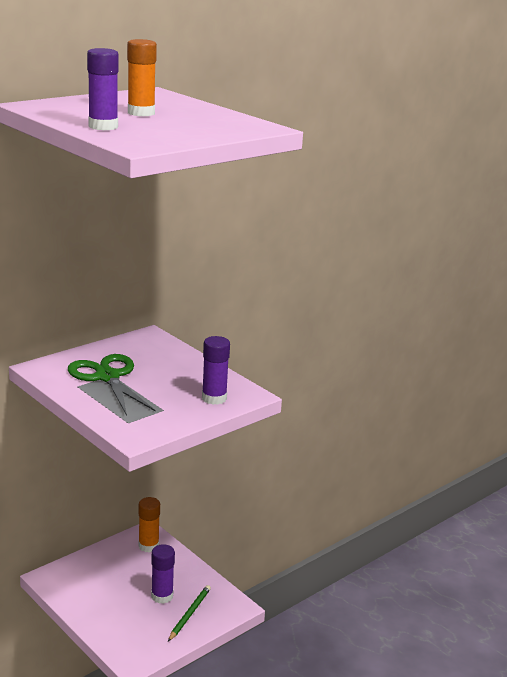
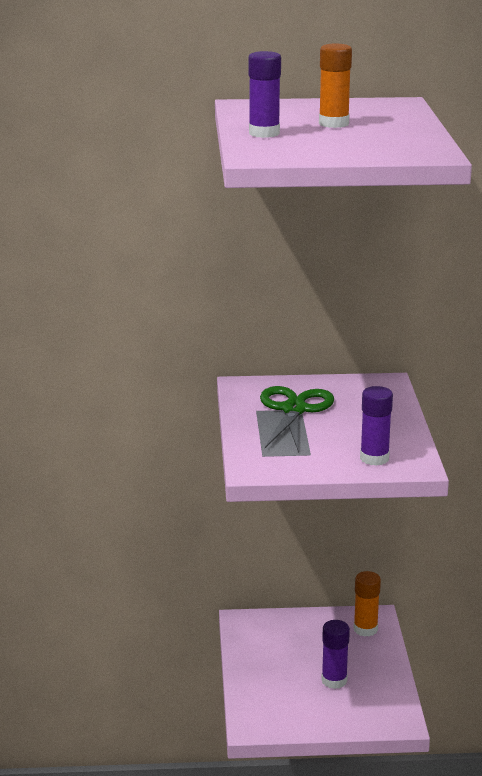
camera: 40 degrees right, 0 degrees up
(189, 614) = (346, 708): green pencil -> none

